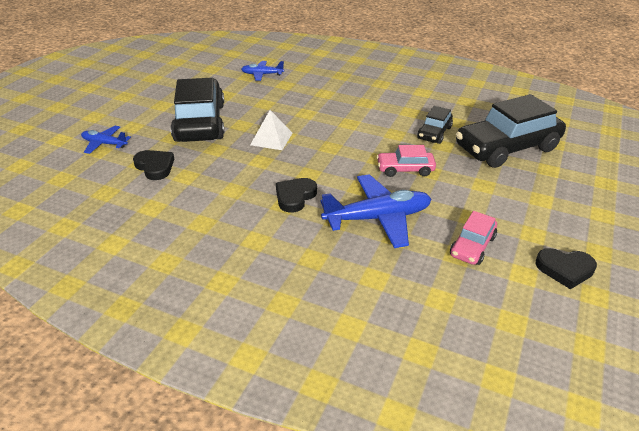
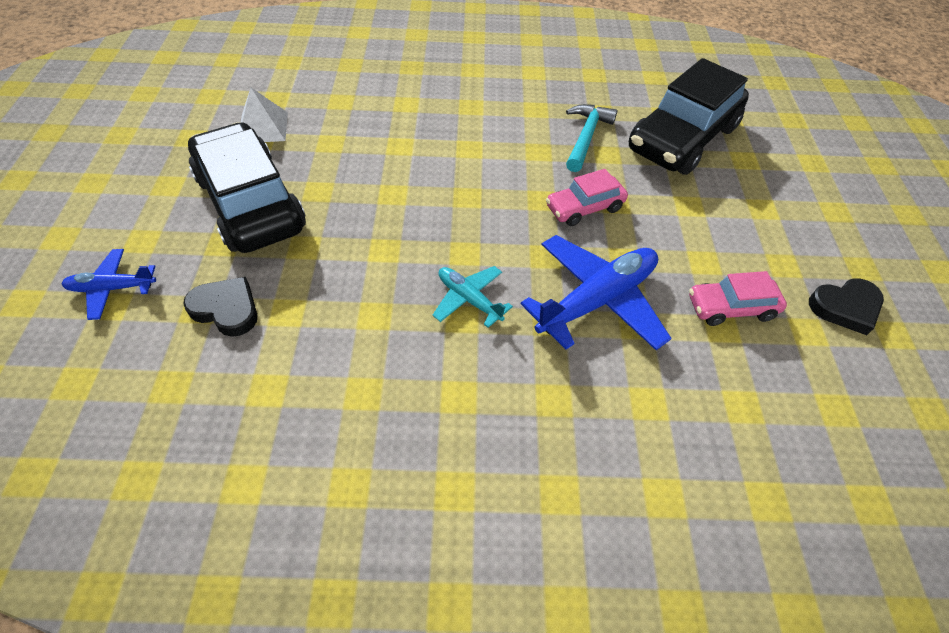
camera: 25 degrees left, 15 degrees up
(262, 74) = (296, 90): blue plane -> none
(271, 139) = (377, 204): white pyramid -> white pyramid (263, 127)
(295, 197) = (469, 299): black heart -> turquoise plane
(434, 133) = (586, 137): black car -> turquoise hammer
(472, 246) = (731, 308): pink car -> pink car turned 75 degrees clockwise

